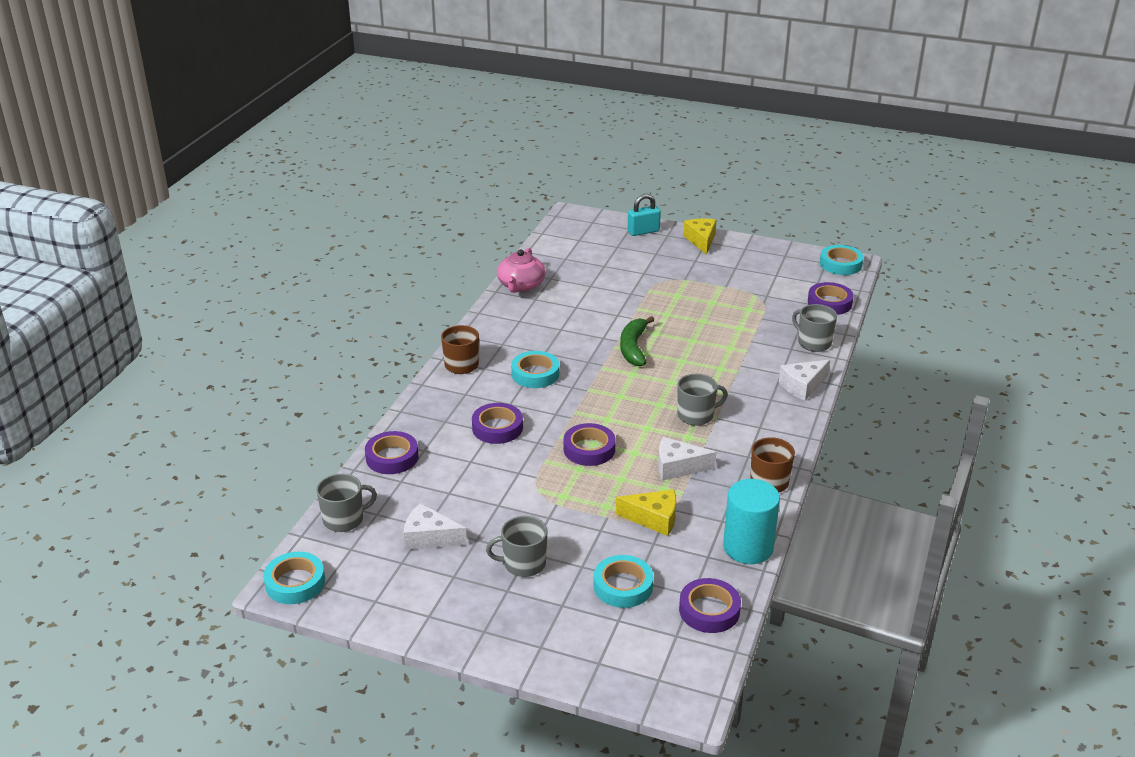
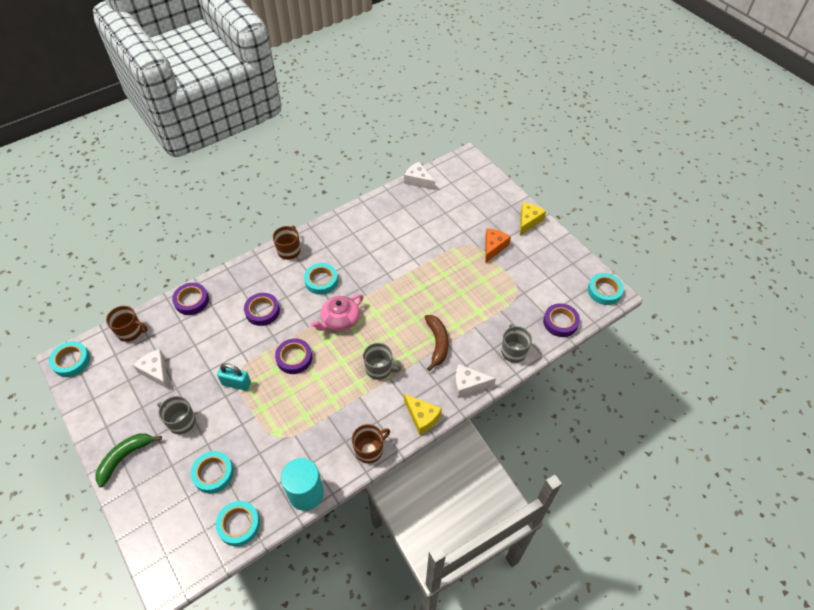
camera: 35 degrees right, 20 degrees up
(344, 519) = (130, 332): grey mug -> brown mug
(521, 285) = (380, 204): pink teapot -> pink teapot (340, 320)
(633, 348) = (396, 291): green banana -> green banana (125, 458)
(643, 231) = (498, 195): turquoise padlock -> turquoise padlock (236, 383)
(653, 519) = (277, 435): yellow cheese -> yellow cheese (422, 417)
(678, 467) = (328, 403): white cheese -> white cheese (418, 180)
(691, 273) = (493, 247): none -> orange cheese
(709, 610) = (239, 524): purple tape -> turquoise tape
(730, 369) = (437, 343): none -> brown banana

